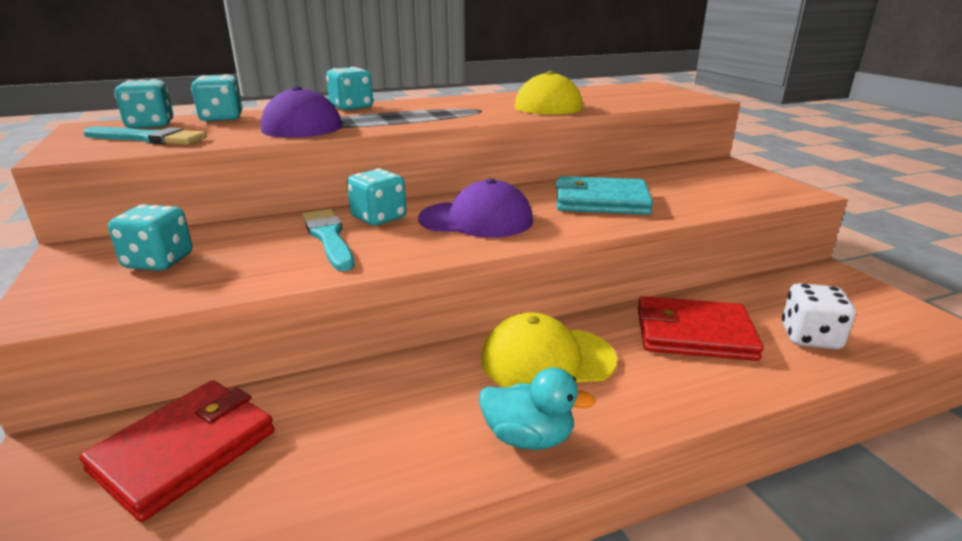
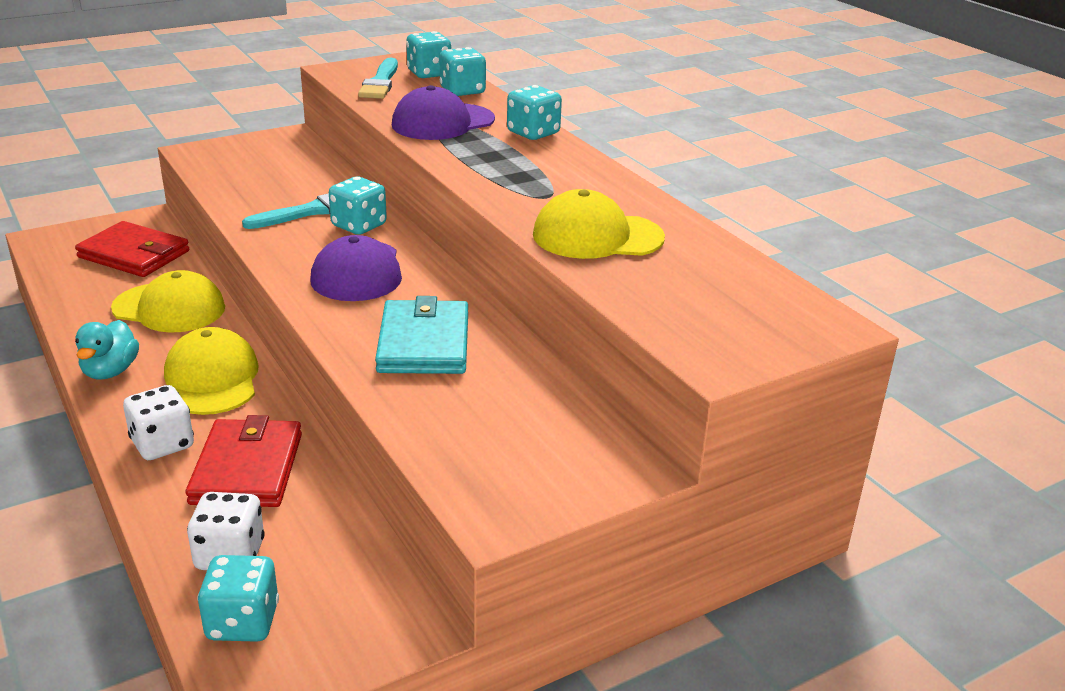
camera: 80 degrees right, 5 degrees up
(159, 261) = (267, 163): turquoise dice -> turquoise dice (243, 622)
(377, 401) = (169, 308): none -> yellow cap
(671, 383) = (162, 444): none -> white dice

